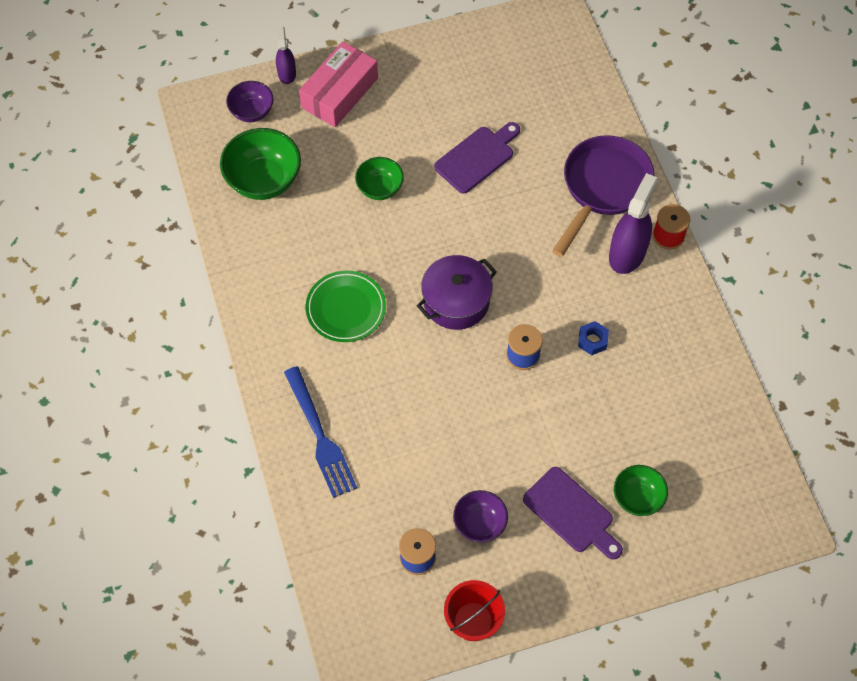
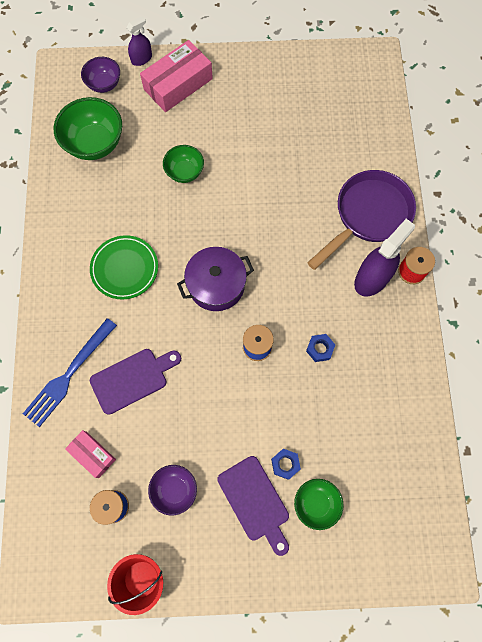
camera: 15 degrees right, 10 degrees up
(287, 73) = (141, 59): purple spray bottle -> purple spray bottle turned 45 degrees clockwise
(320, 436) = (68, 375): blue fork -> blue fork turned 45 degrees clockwise
(376, 511) = (92, 454): none -> pink box
(477, 157) = (271, 164): purple cutting board -> purple cutting board (132, 379)
(592, 467) = (285, 464): none -> blue nut

